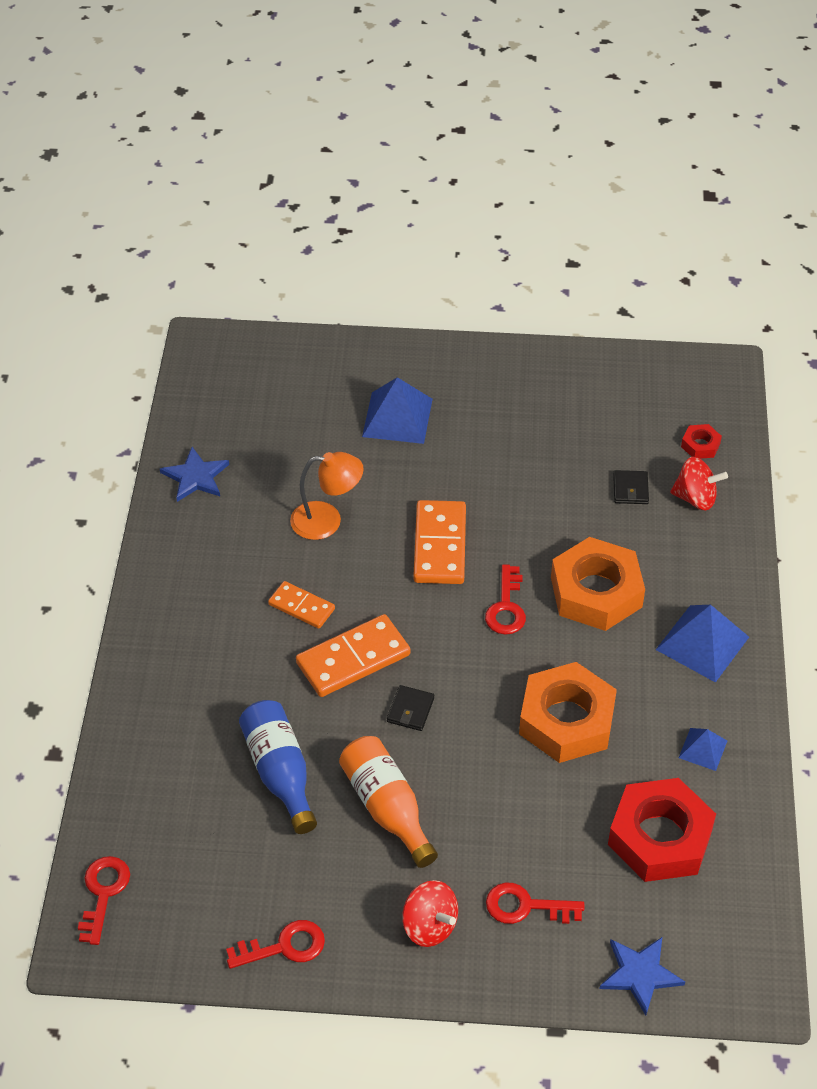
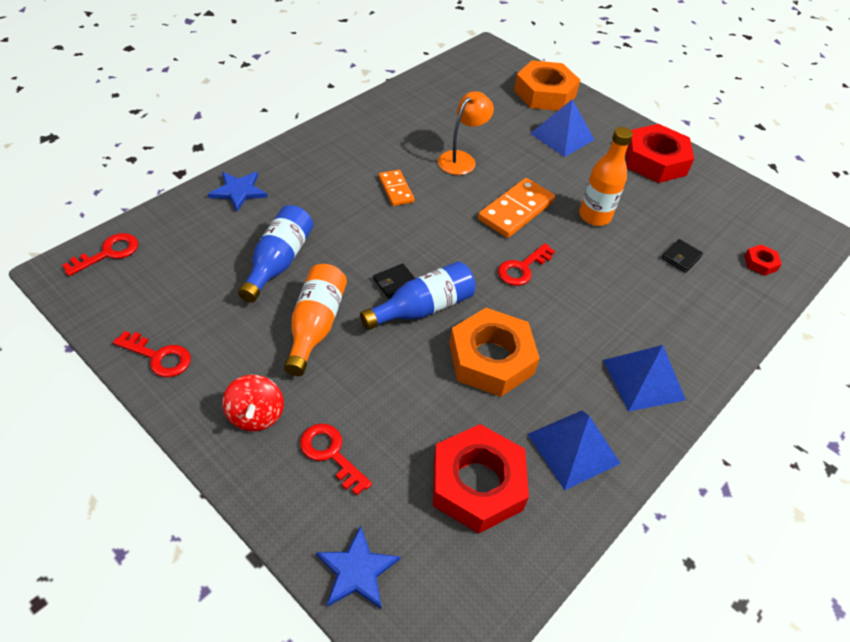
camera: 35 degrees right, 0 degrees up
(195, 477) = (413, 99): blue star -> blue star (238, 191)
(327, 520) = (461, 159): orange lamp -> orange lamp turned 90 degrees counterclockwise
(353, 659) = (394, 233): orange domino -> none
(461, 716) = (423, 308): none -> blue bottle
(513, 385) = (655, 161): none -> red nut
(516, 498) = (594, 216): none -> orange bottle
(596, 592) = (594, 299): orange nut -> orange nut (544, 93)
(695, 498) = (726, 290): red spinning top -> none
(703, 749) = (573, 448): blue pyramid -> blue pyramid, size x1.84

